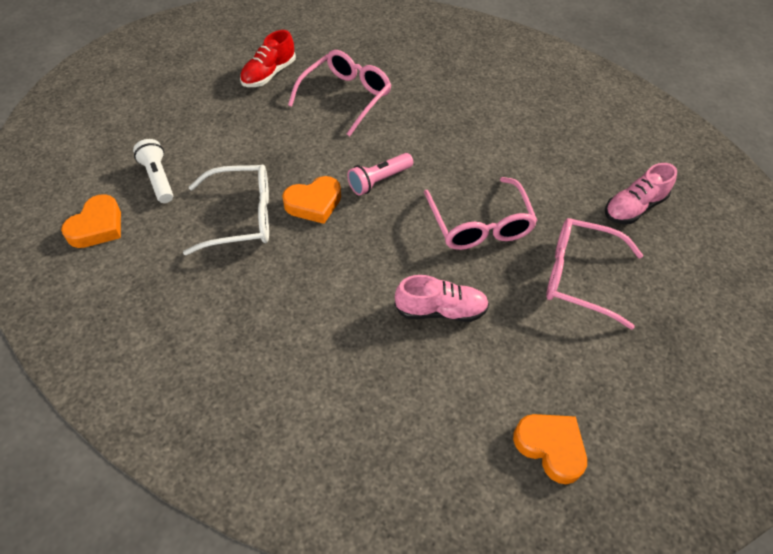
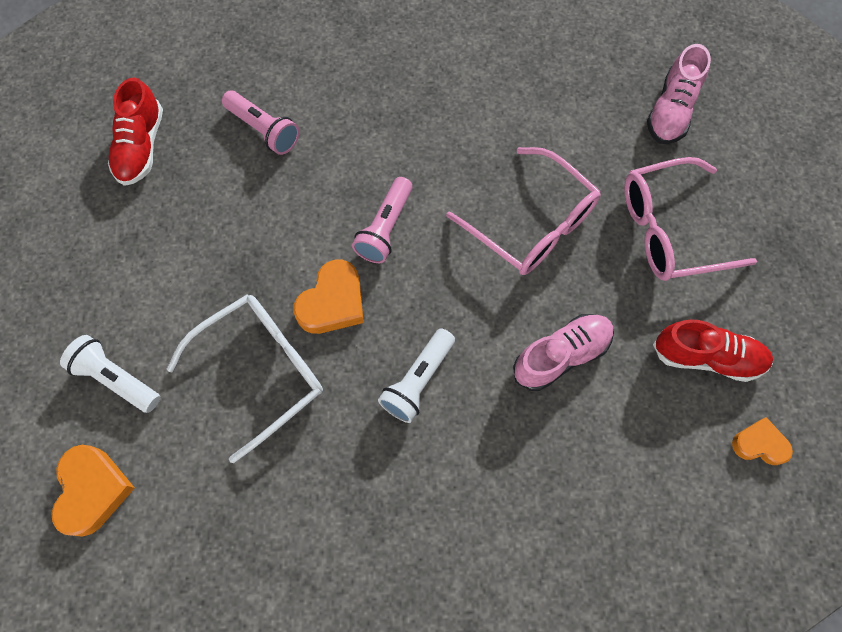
camera: 30 degrees left, 15 degrees up
(332, 273) = (418, 381): none -> white flashlight
(346, 97) = (264, 130): pink glasses -> pink flashlight
(549, 368) = (706, 357): none -> red shoe
(550, 447) = (759, 444): orange heart -> orange heart, size x0.63

